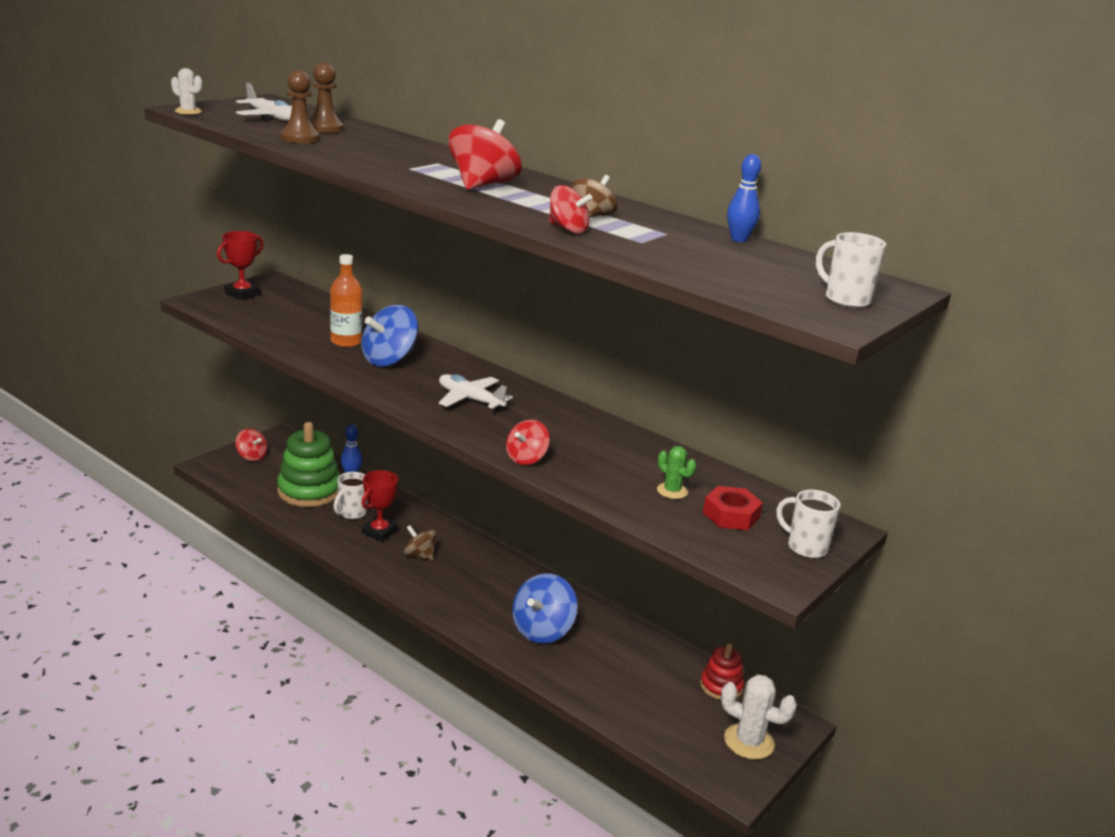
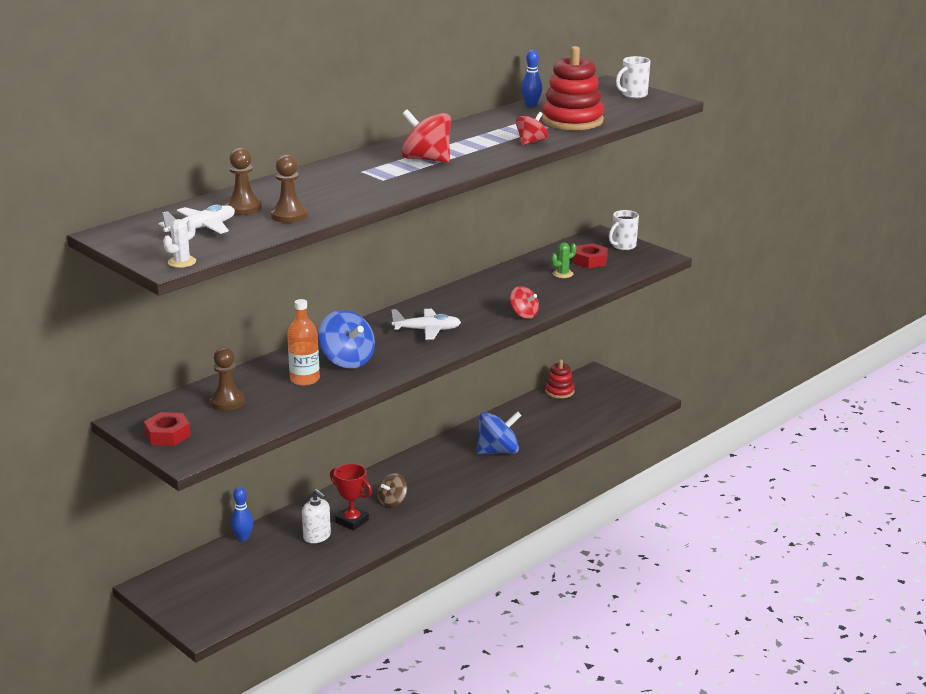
camera: 80 degrees left, 0 degrees up
(242, 294) = (167, 435): red trophy -> red nut
(251, 456) = (188, 601): red spinning top -> none
(302, 312) = (227, 402): none -> brown pawn
(309, 491) = (270, 561): green stacking toy -> none
(351, 513) = (317, 536): white mug -> white soap dispenser
(470, 400) = (427, 330): white plane -> white plane turned 135 degrees counterclockwise
(542, 630) = (498, 451): blue spinning top -> blue spinning top turned 60 degrees counterclockwise
(592, 216) = (496, 135): brown spinning top -> none
(678, 255) = (572, 121): none -> red stacking toy
(749, 741) = (612, 389): white cactus -> none

